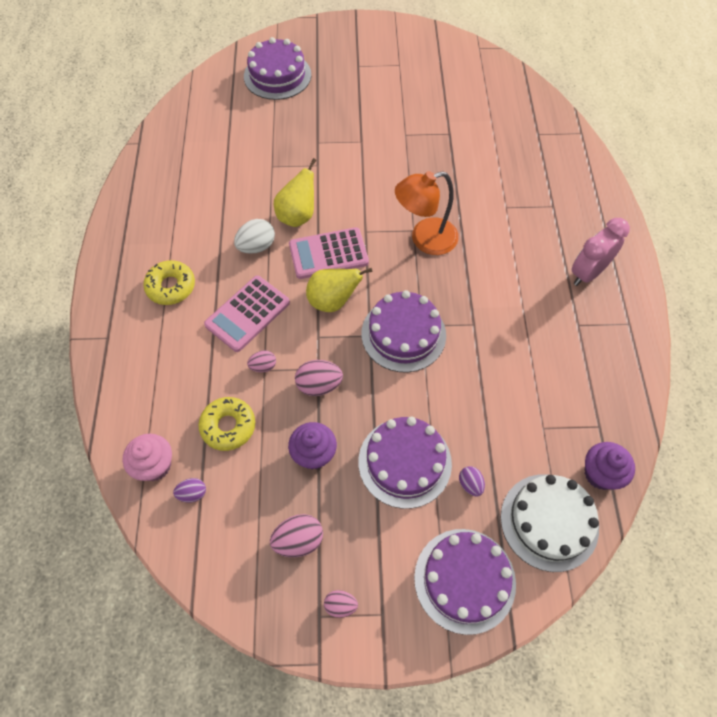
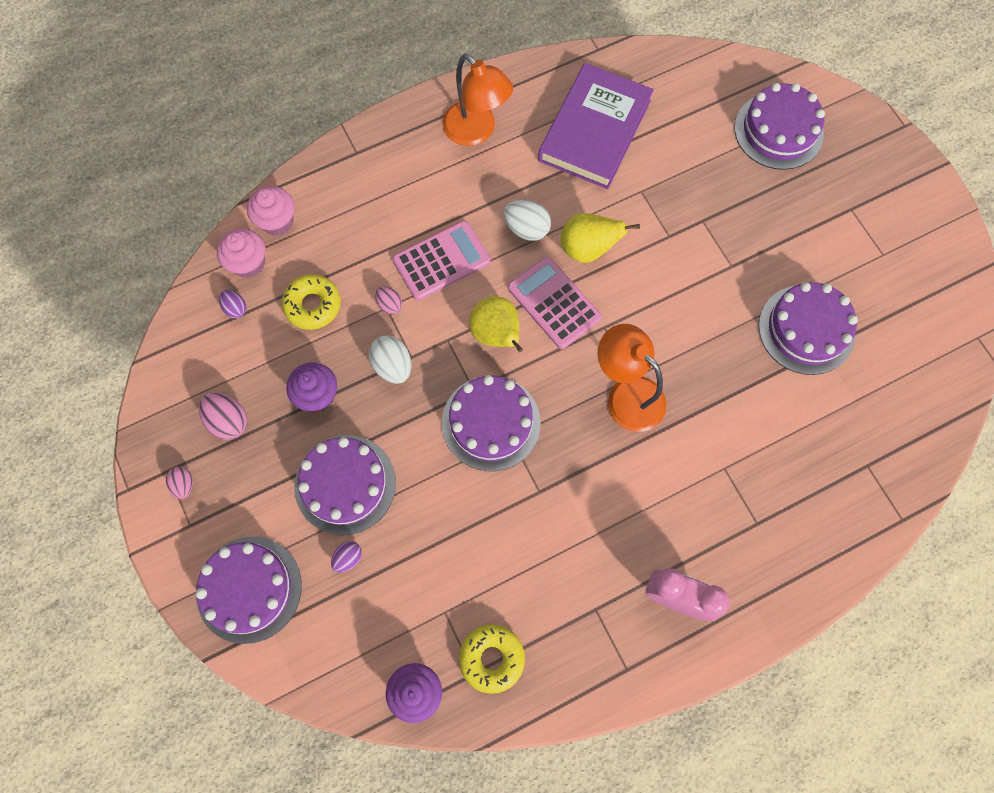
camera: 65 degrees right, 10 degrees up
(129, 425) = (277, 221): none -> pink cupcake
(151, 245) = (476, 131): none -> orange lamp
(171, 287) = (438, 175): yellow donut -> yellow donut (491, 658)
(204, 172) = (594, 130): none -> purple book
(247, 314) = (441, 261): pink calculator -> pink calculator turned 135 degrees clockwise
(319, 385) = (393, 366): pink egg -> white egg
(429, 123) = (806, 329): none -> purple cake
(549, 521) = (341, 653): white cake -> none

